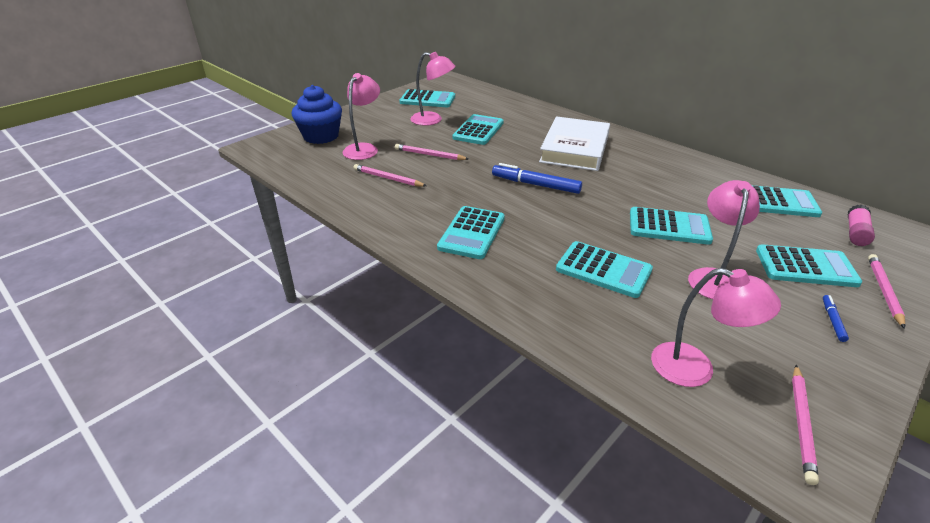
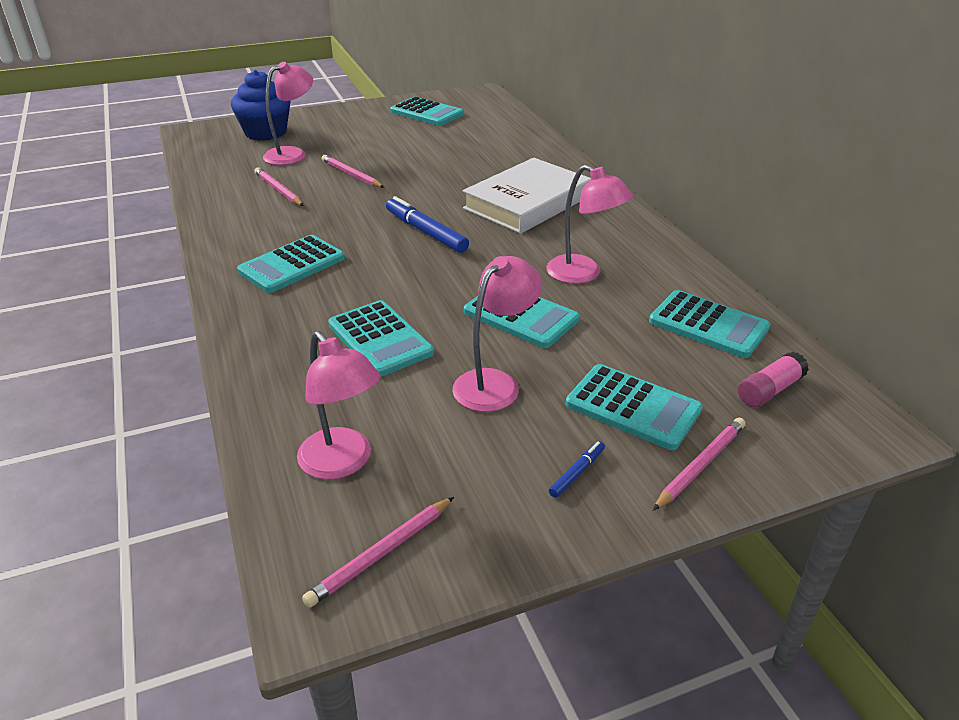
camera: 25 degrees right, 0 degrees up
(432, 120) = (403, 137): pink lamp -> pink lamp (583, 274)
(478, 130) = (439, 158): turquoise calculator -> none

